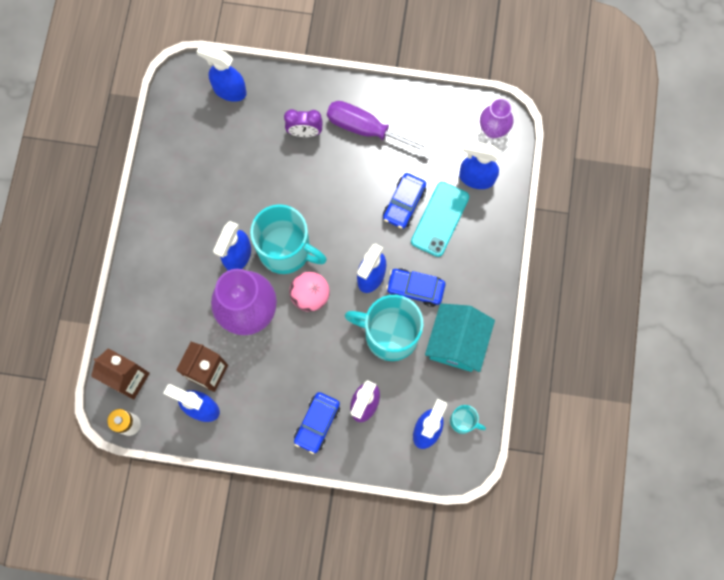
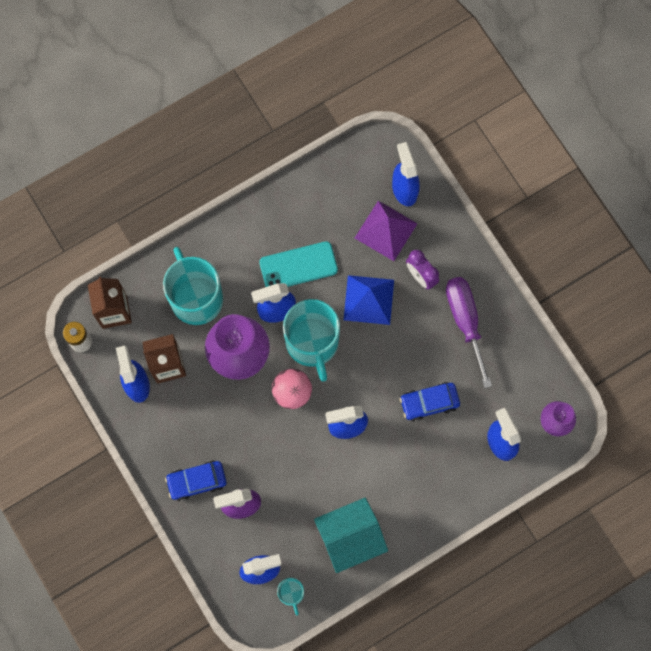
camera: 50 degrees right, 0 degrees up
(248, 128) = (385, 230): none -> purple pyramid
(289, 183) = (368, 300): none -> blue pyramid
(390, 334) = (313, 479): turquoise mug -> turquoise mug (196, 298)
(415, 289) = (366, 469): blue car -> none
(440, 219) = (441, 441): turquoise phone -> turquoise phone (298, 266)

